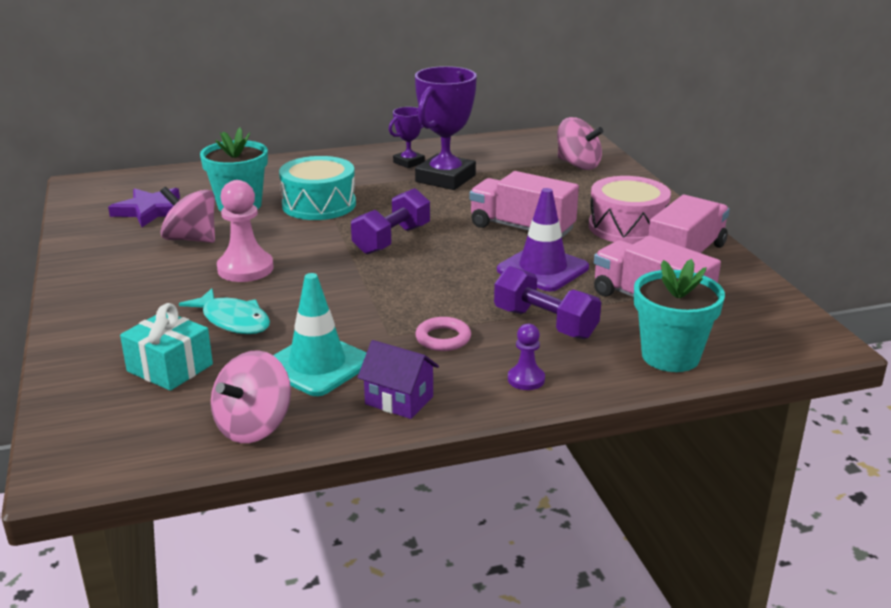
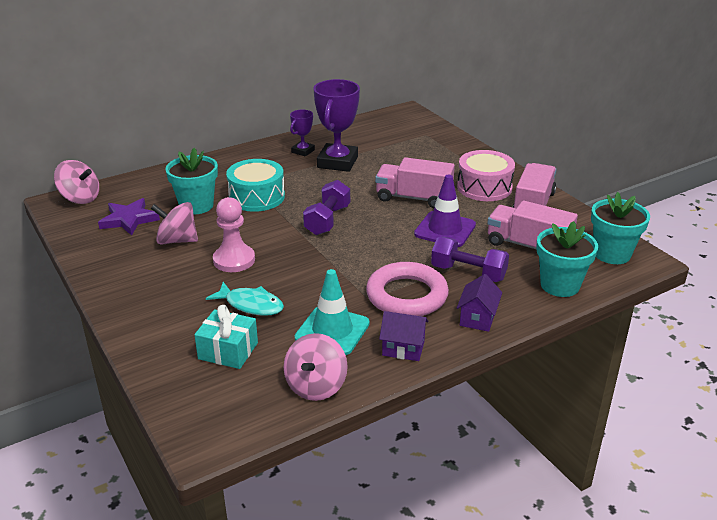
camera: 15 degrees left, 5 degrees up
(443, 338) = (407, 295): pink ring -> pink ring, size x2.08
(526, 379) = (477, 318): purple pawn -> purple house
(578, 165) = (425, 138): pink spinning top -> pink spinning top (80, 198)
(771, 328) = (612, 254): none -> turquoise flower pot

